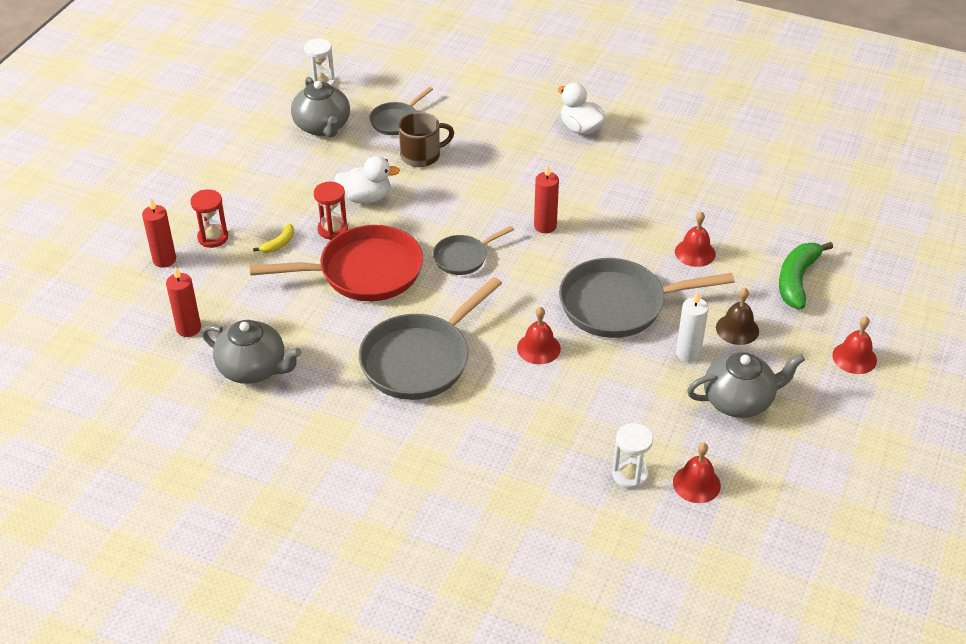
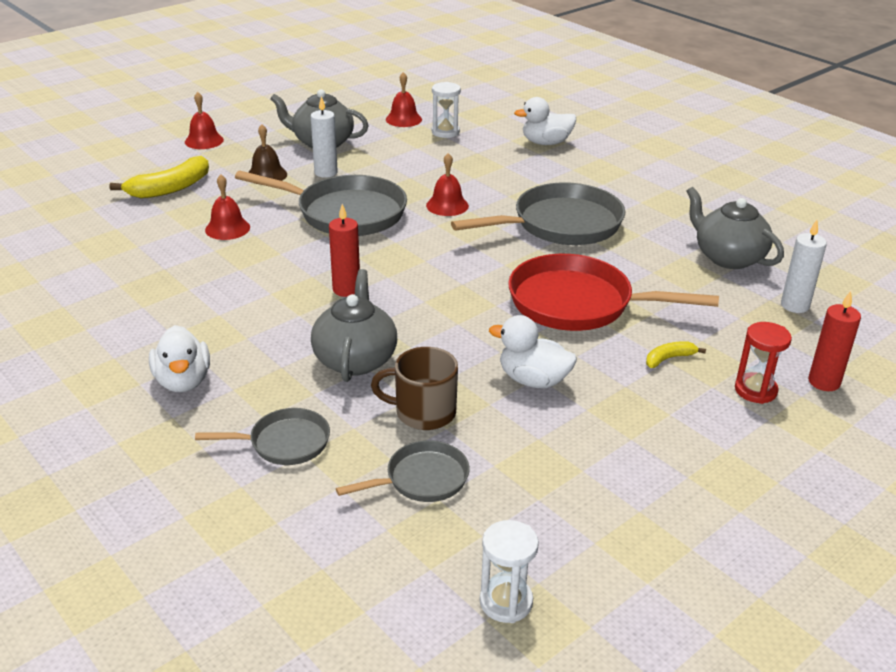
camera: 155 degrees left, 10 degrees down
(188, 328) = (795, 305): red candle -> white candle
(322, 127) = (543, 508): grey teapot -> grey teapot (355, 359)
(333, 229) = (594, 355): red hourglass -> none
(463, 257) = (460, 286): grey pan -> grey pan (284, 443)
(505, 498) = (546, 143): none -> white duck
(797, 280) = (170, 188): green banana -> yellow banana

